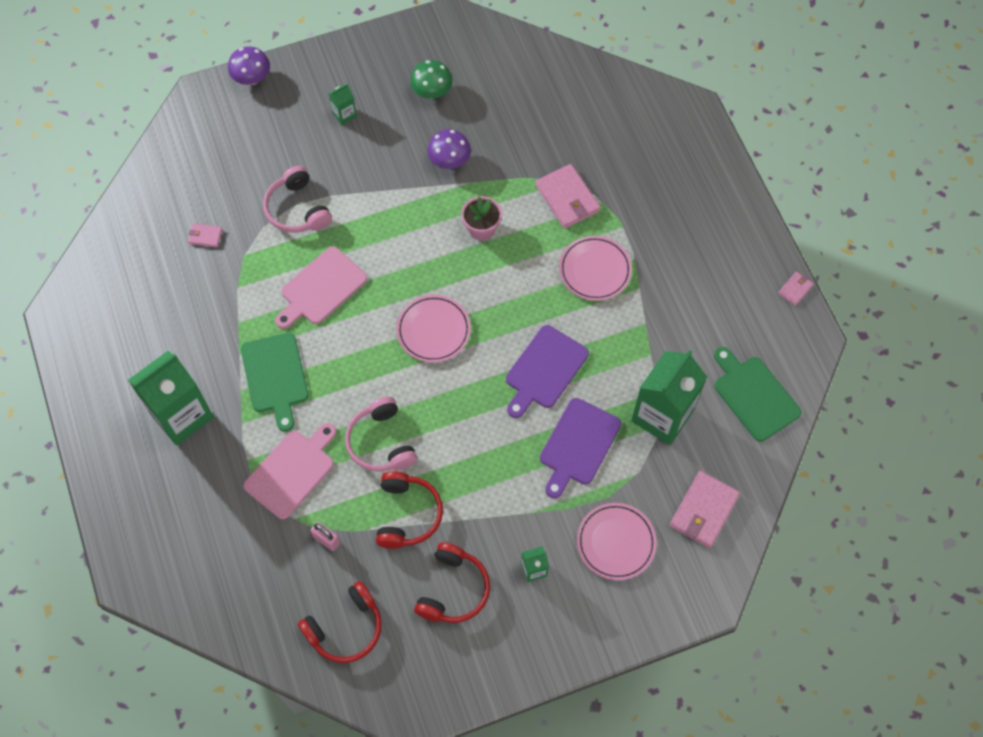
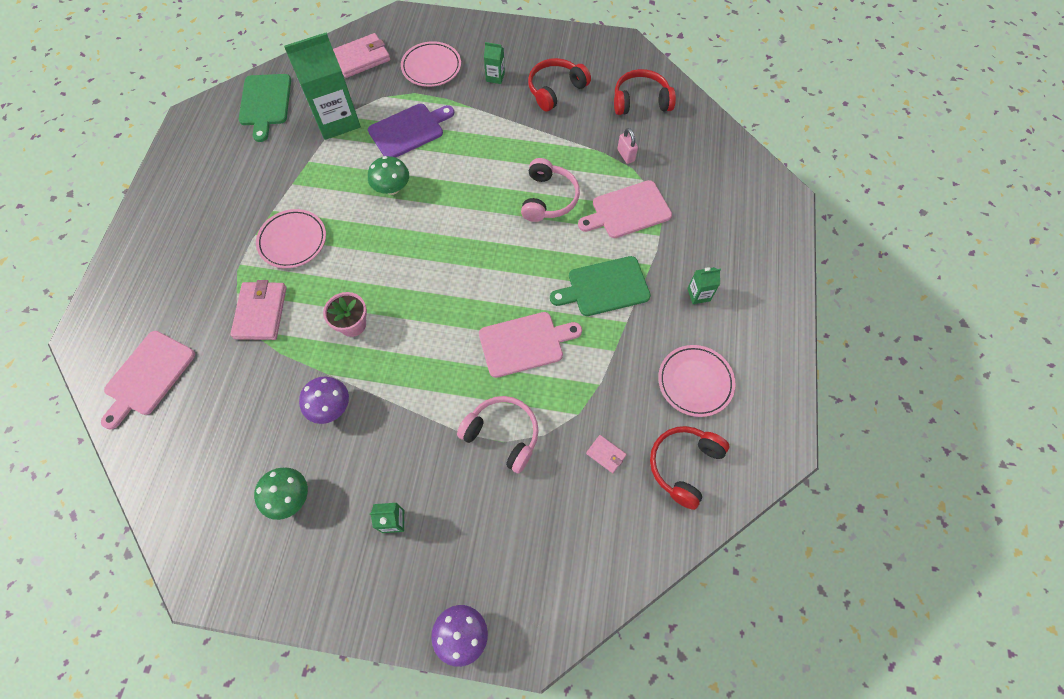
camera: 150 degrees left, 0 degrees up
(182, 415) = (698, 294): green carton -> green carton, size x0.43
(275, 376) = (604, 287): green cutting board -> green cutting board turned 120 degrees counterclockwise
(297, 209) = (502, 435): pink headphones -> pink headphones turned 60 degrees counterclockwise
(407, 514) = (558, 144): red headphones -> red headphones (684, 465)
(433, 330) = (454, 259): pink plate -> pink plate (695, 382)
(544, 370) = (392, 188): purple cutting board -> green mushroom
(612, 110) = (148, 376): none -> pink cutting board
(795, 289) = (166, 152): pink wallet -> none

